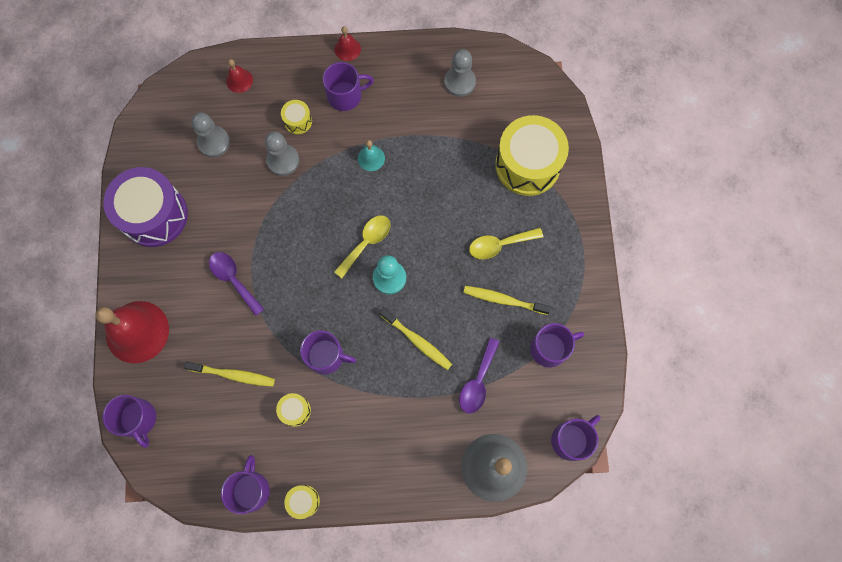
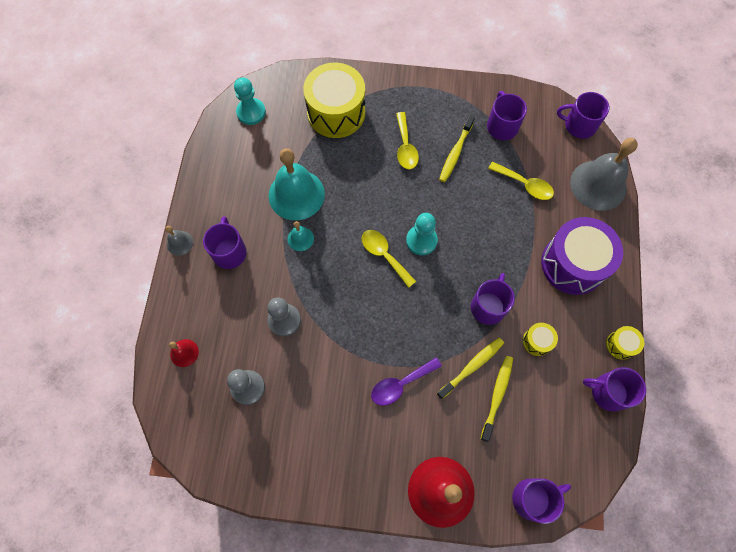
camera: 80 degrees left, 5 degrees down
(154, 215) = (316, 460): purple drum -> purple drum (573, 264)
(298, 121) = (245, 300): yellow drum -> none
(347, 49) = (180, 243): red bell -> grey bell
(417, 341) = (483, 227): yellow toothbrush -> yellow toothbrush (471, 367)
(420, 144) = (296, 194): none -> turquoise bell
(459, 82) = (243, 151): grey pawn -> none
(478, 381) = (525, 185): purple spoon -> yellow spoon
(509, 79) = (251, 112): none -> turquoise pawn
(571, 440) = (579, 125): purple mug -> purple mug turned 45 degrees counterclockwise

